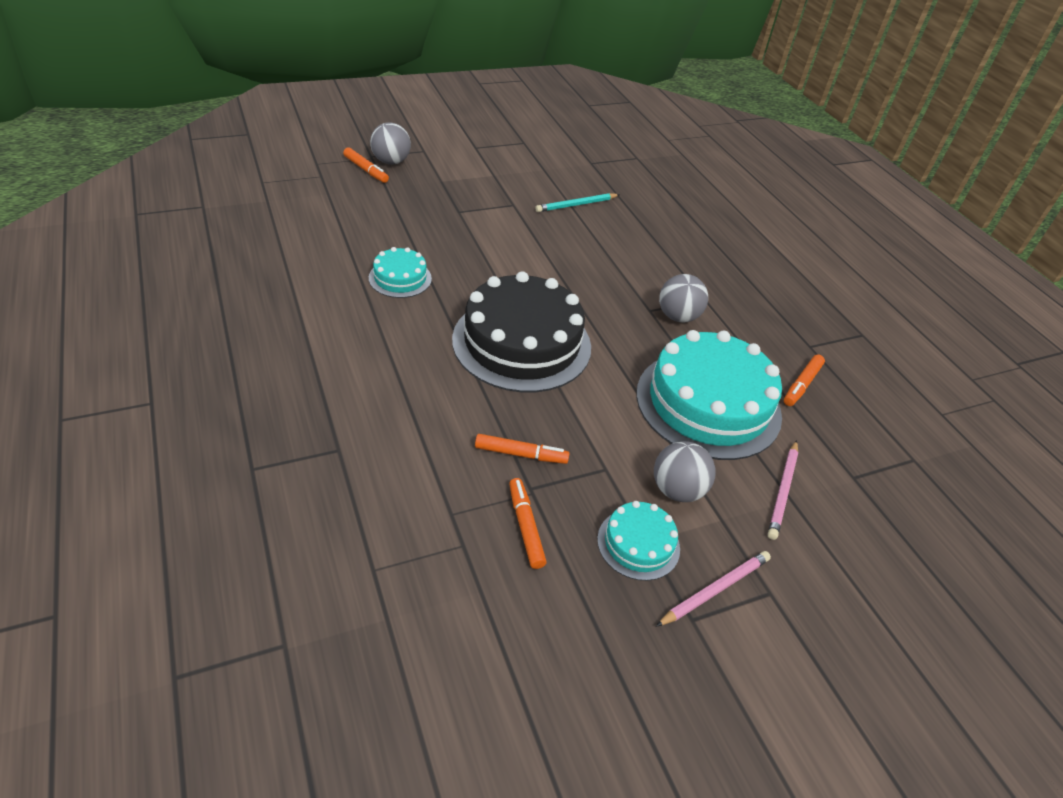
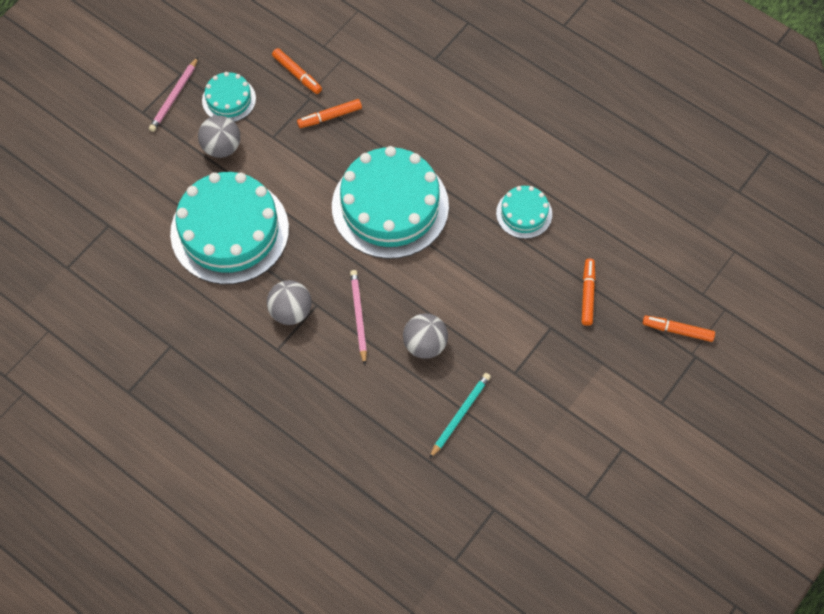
camera: 155 degrees right, 20 degrees up
(391, 161) = (671, 360): grey ball -> grey ball (425, 344)
(522, 343) = (390, 206): black cake -> turquoise cake
(782, 491) = (154, 185): pink pencil -> pink pencil (359, 316)
(802, 385) = (166, 294): orange marker -> orange marker (587, 294)

